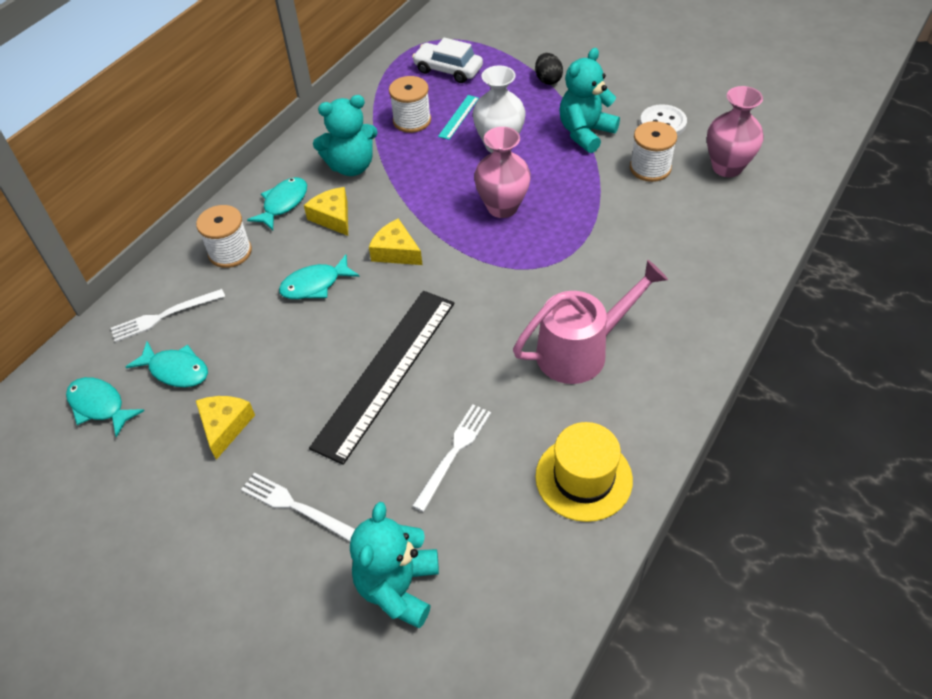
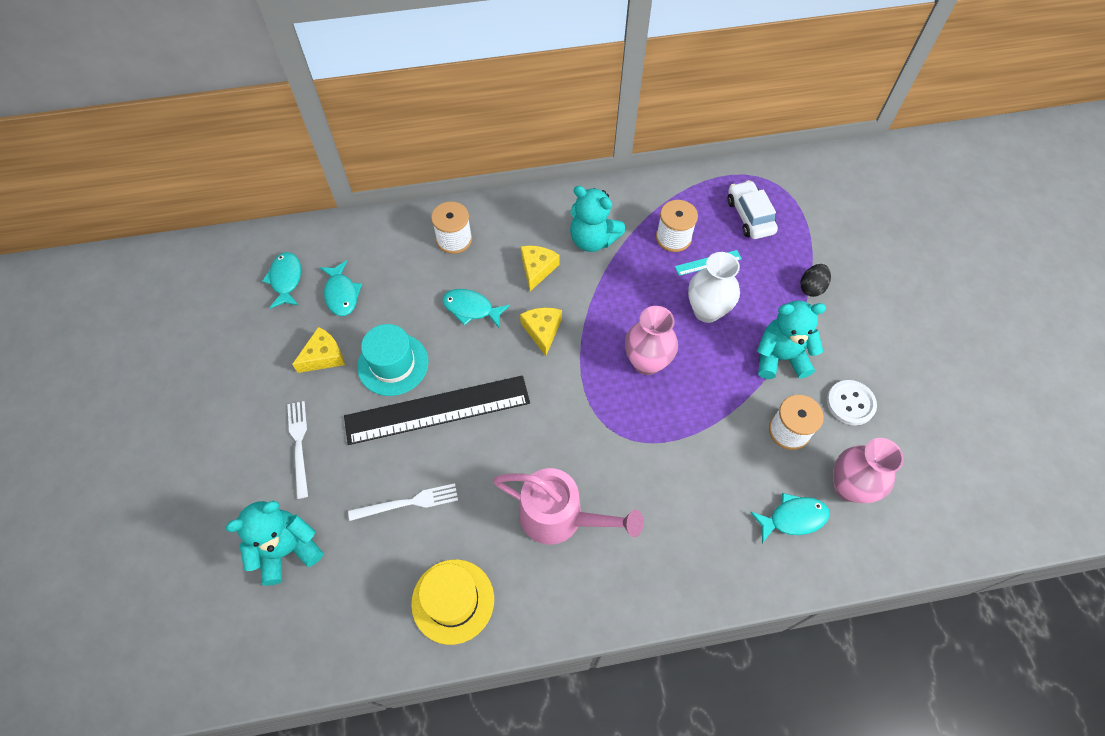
camera: 45 degrees right, 10 degrees up
(164, 316) = (375, 251): white fork -> none
(283, 204) = (521, 231): turquoise fish -> turquoise fish (793, 518)
(300, 376) = (393, 364): none -> turquoise hat

